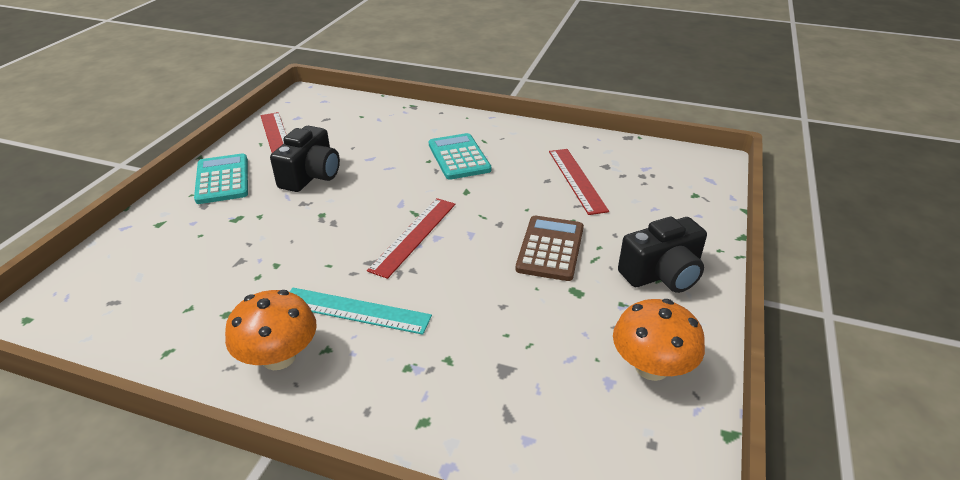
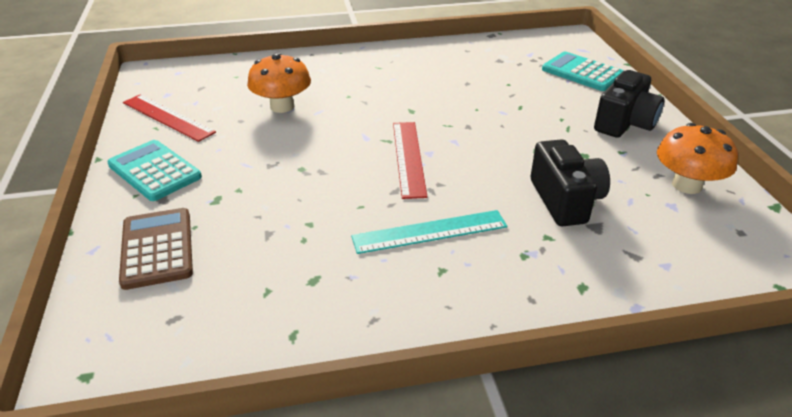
camera: 30 degrees left, 0 degrees up
(279, 357) = (408, 293): orange mushroom -> orange mushroom (282, 106)
(311, 176) = (249, 140): black camera -> black camera (565, 200)
(458, 157) = (372, 86): turquoise calculator -> turquoise calculator (582, 72)
(550, 248) = (528, 131): brown calculator -> brown calculator (157, 248)
(576, 180) = (489, 76): red ruler -> none

